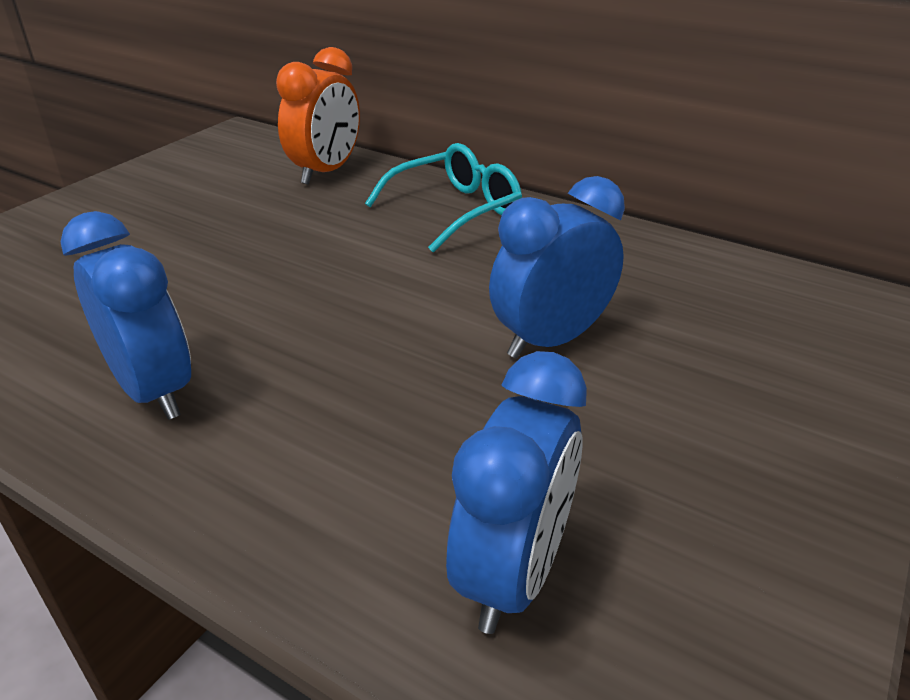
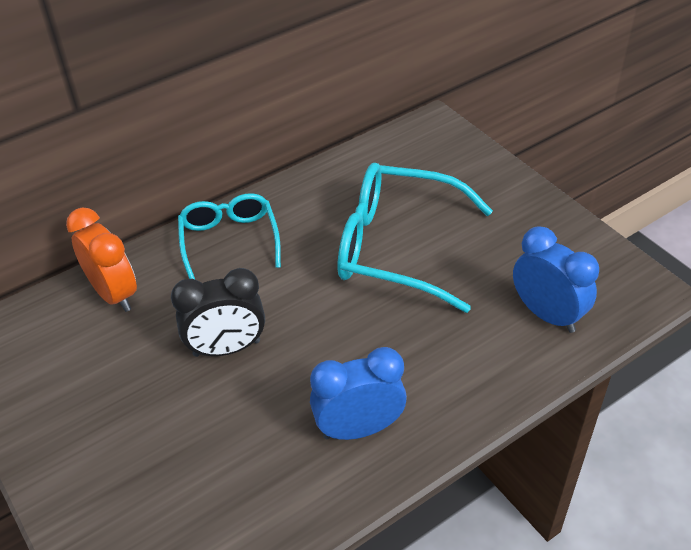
camera: 65 degrees left, 10 degrees up
(272, 253) = (227, 348): none -> black clock
(551, 340) = (399, 248): blue clock -> turquoise glasses

